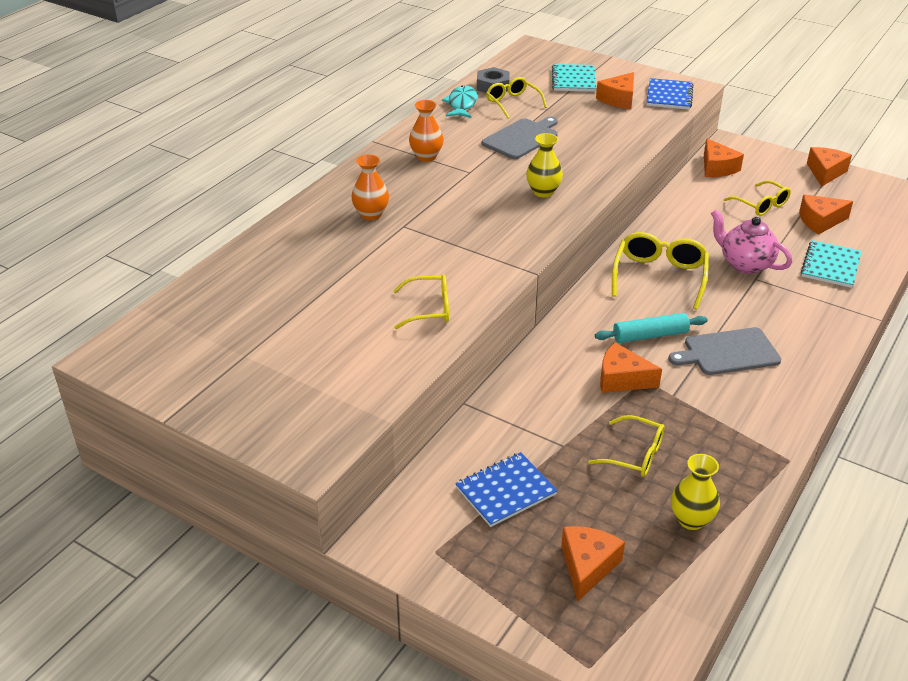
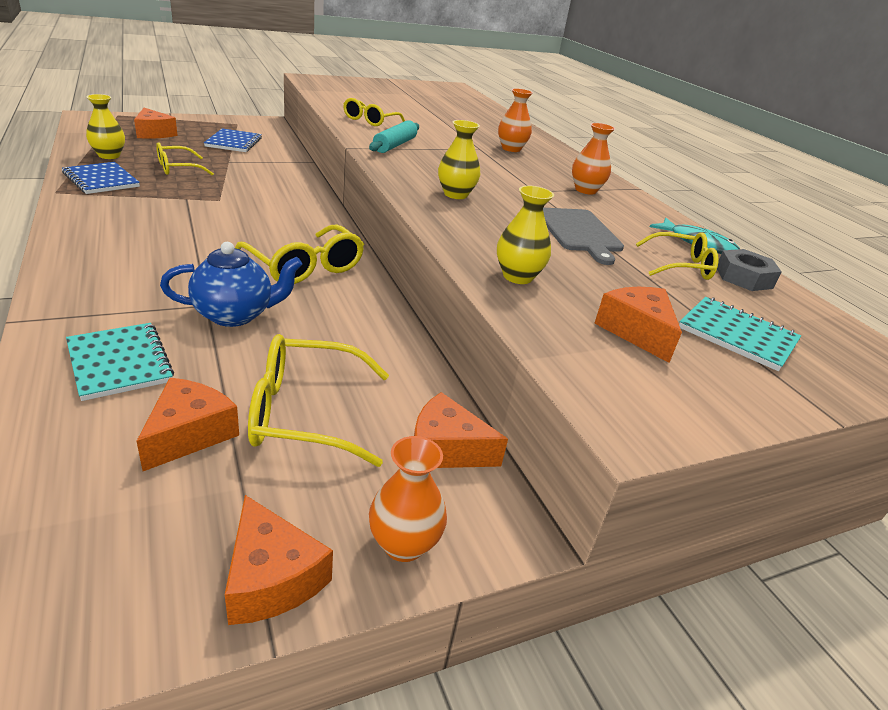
camera: 120 degrees right, 5 degrees down
(622, 379) = (235, 195): orange cheese -> none
(623, 136) = (517, 277): none -> yellow vase
(650, 335) = (251, 223): turquoise rolling pin -> turquoise rolling pin (395, 145)
(669, 96) = (613, 379): blue notebook -> blue notebook (101, 180)
(728, 352) = (169, 234): grey cutting board -> none
(745, 264) = (235, 315): pink teapot -> blue teapot
(761, 205) = (306, 413): yellow glasses -> yellow glasses, size x1.53
(772, 158) = (404, 544): none -> orange vase

